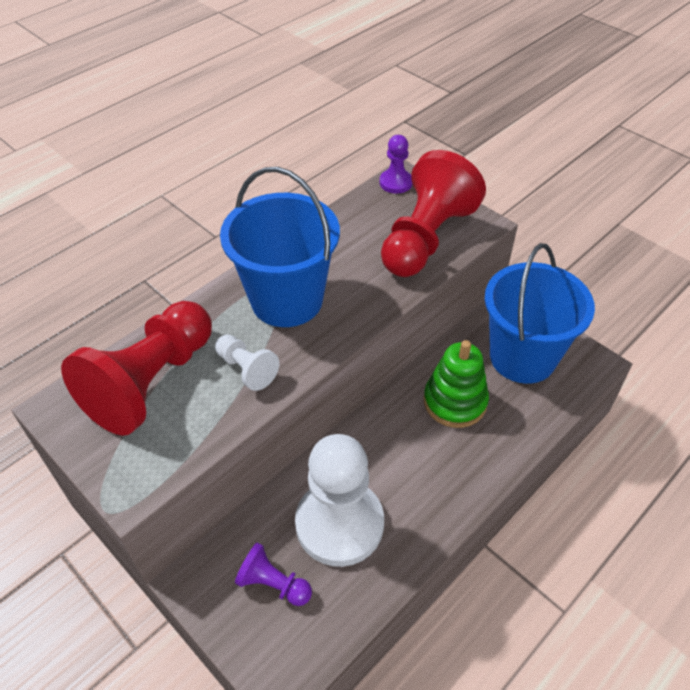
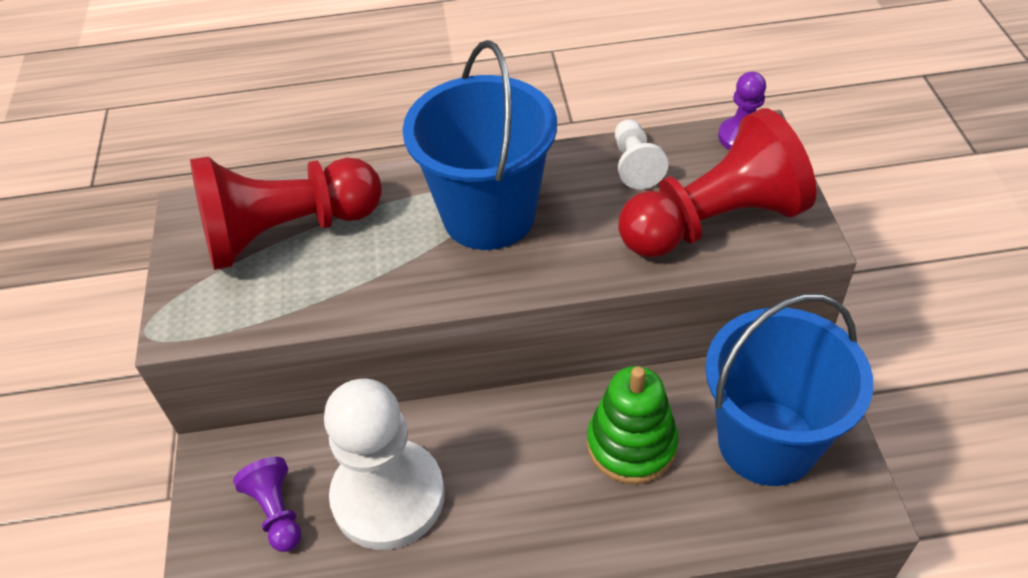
camera: 40 degrees right, 0 degrees up
(246, 369) = (382, 267): white pawn -> white pawn (635, 165)

